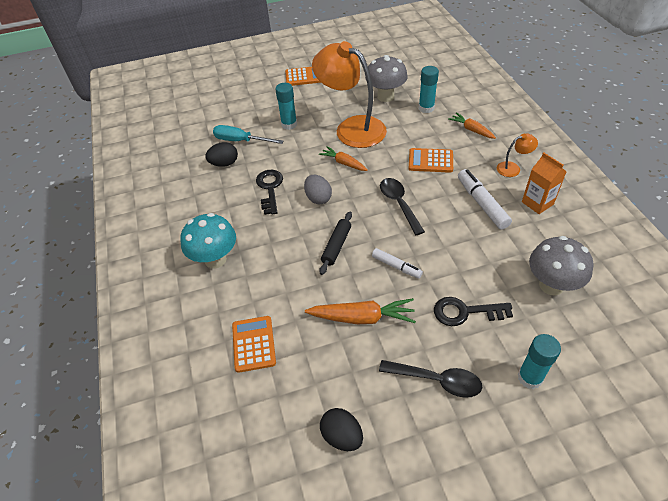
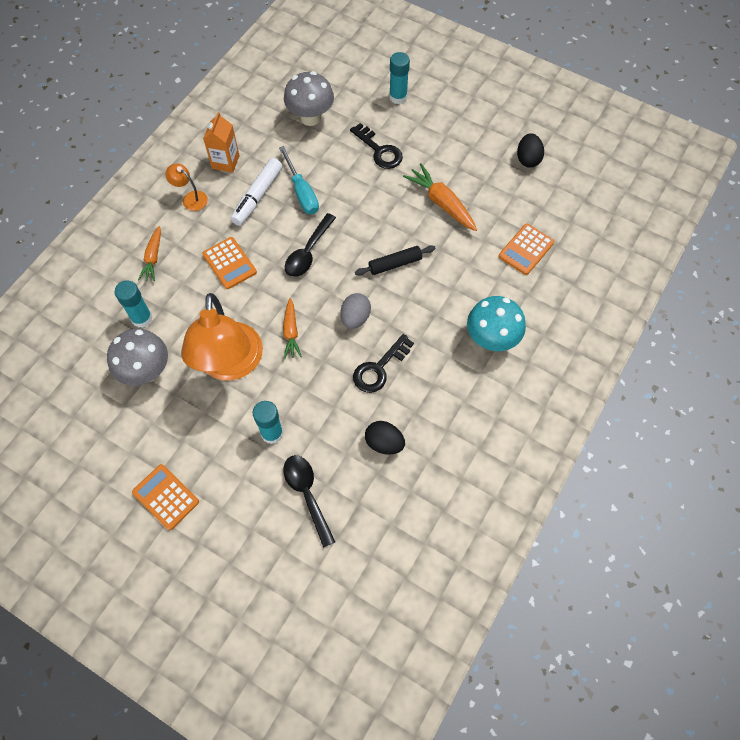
camera: 135 degrees left, 15 degrees up
(240, 141) = (338, 460): turquoise screwdriver -> turquoise screwdriver (302, 192)
(396, 266) = (377, 212): white marker -> none
(436, 380) = (446, 137): black spoon -> black spoon (307, 494)

